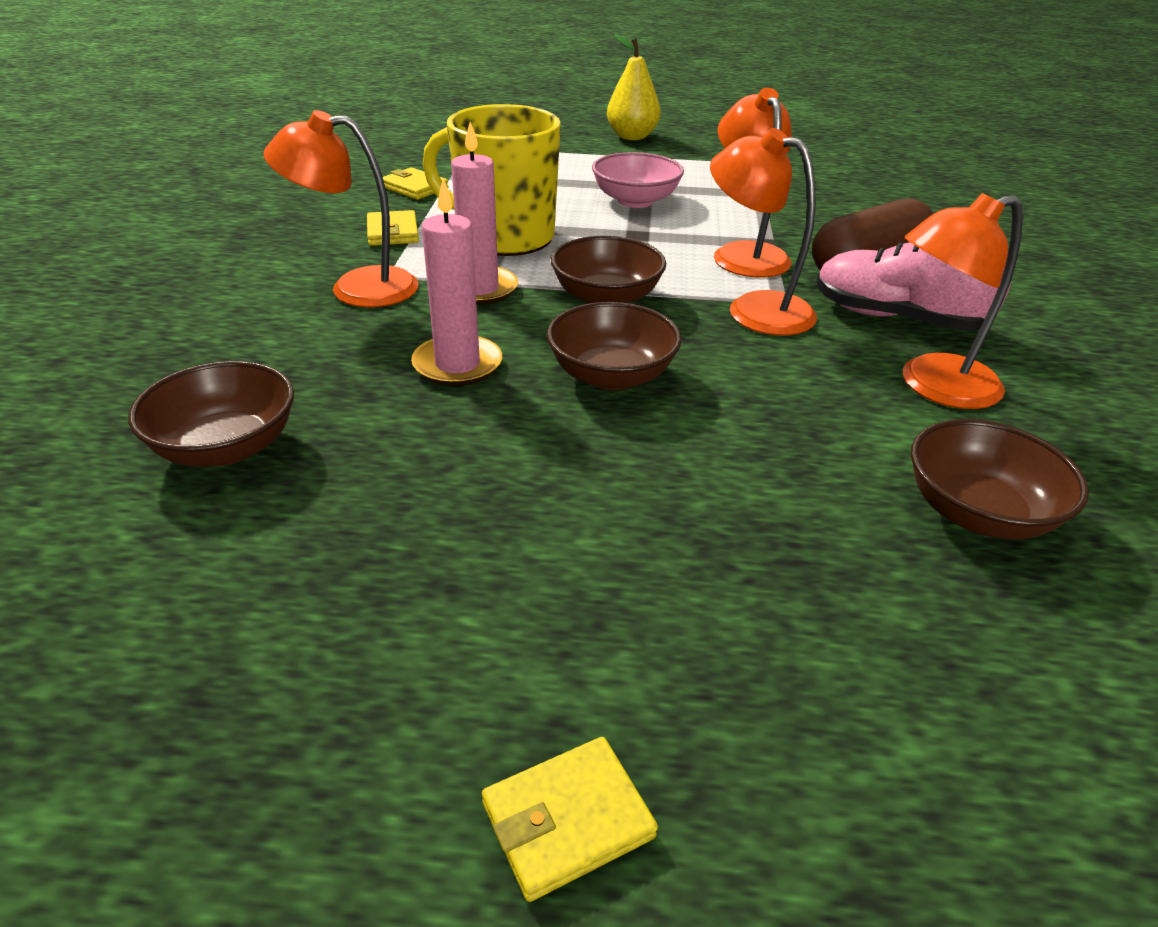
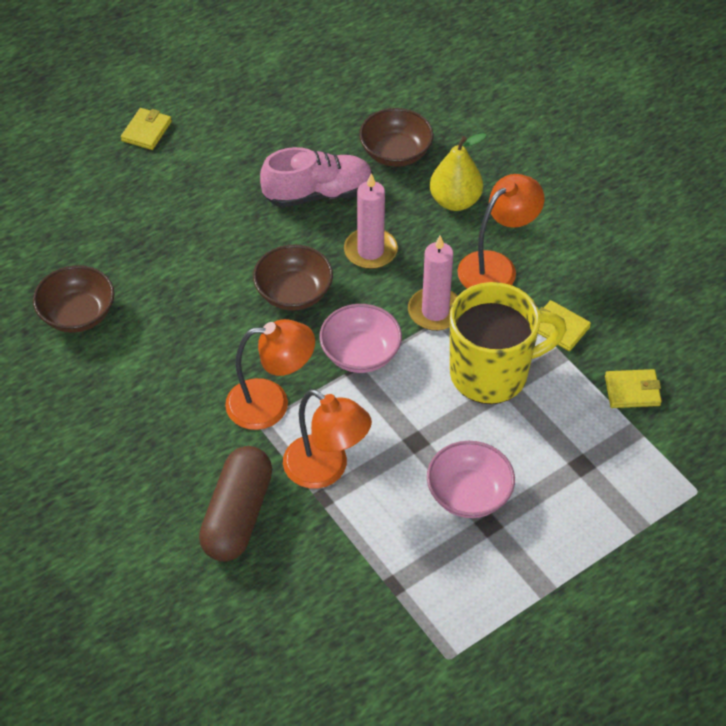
camera: 140 degrees right, 15 degrees up
(606, 298) = (360, 353): brown bowl -> pink bowl
(632, 137) = (609, 634): yellow pear -> yellow pear (455, 201)
(896, 318) = (184, 454): pink shoe -> pink shoe (318, 193)
(933, 386) = (132, 394): orange lamp -> none

